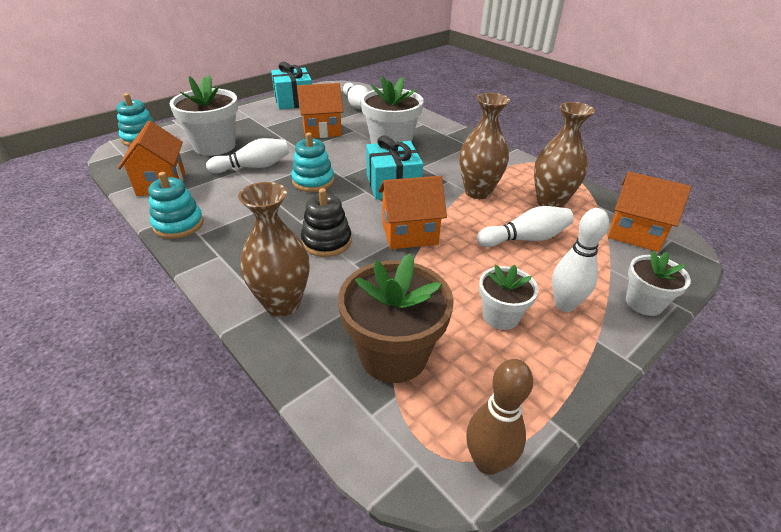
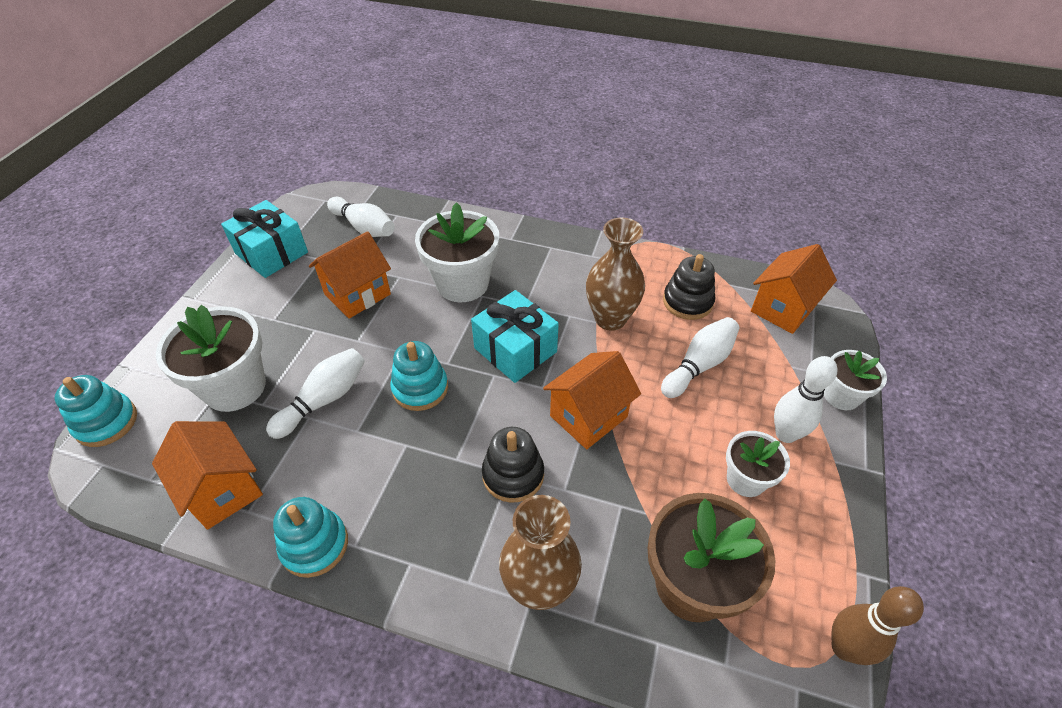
camera: 30 degrees left, 10 degrees up
(550, 203) = (687, 302): brown vase -> black stacking toy
(634, 233) = (783, 309): orange house -> orange house turned 45 degrees counterclockwise

